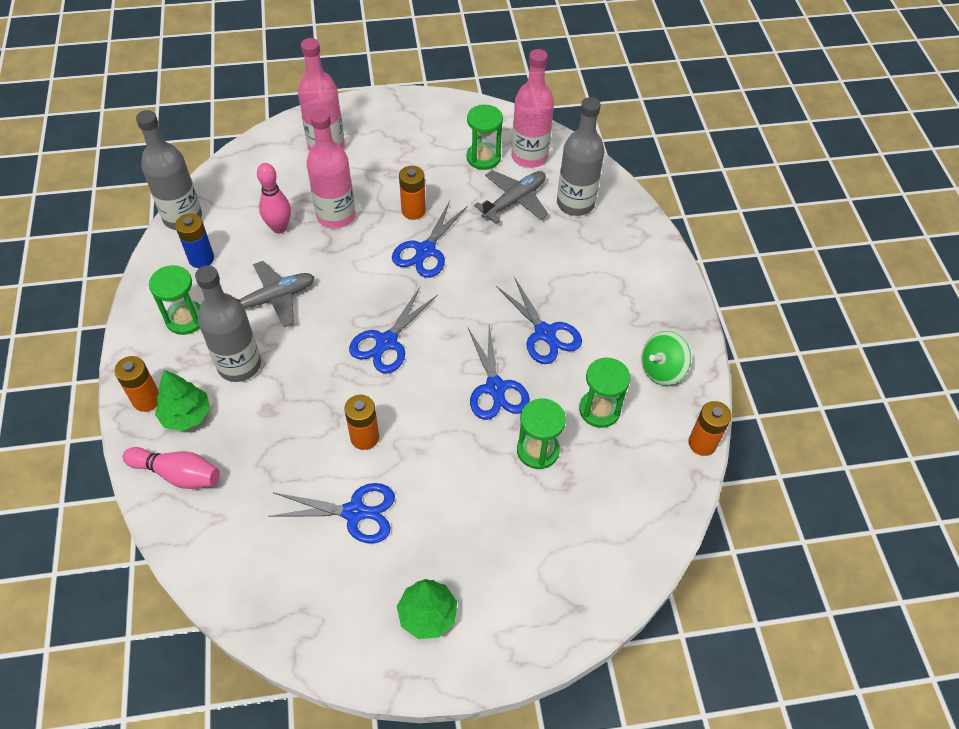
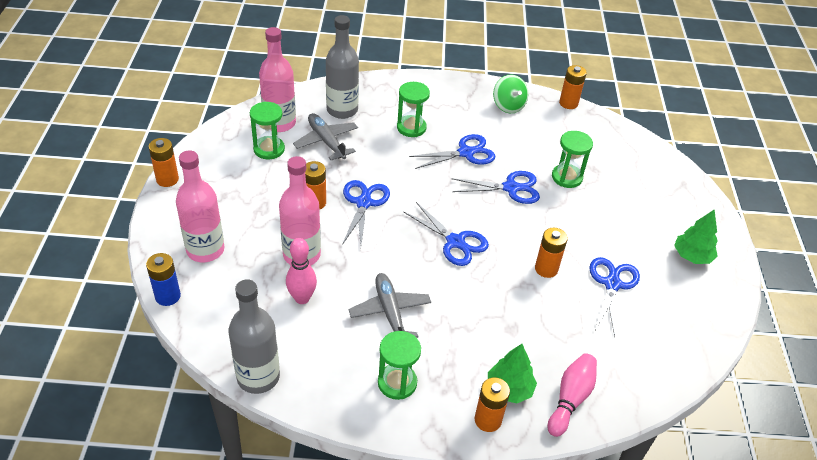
camera: 80 degrees left, 10 degrees down
(201, 258) = (322, 364): blue battery -> blue battery (168, 296)
(239, 365) = (460, 344): grey bottle -> none
(412, 97) = (167, 179): none -> orange battery
(425, 251) = (364, 203): blue scissors -> blue scissors turned 120 degrees counterclockwise
(599, 410) = (537, 141): green hourglass -> green hourglass (411, 128)

